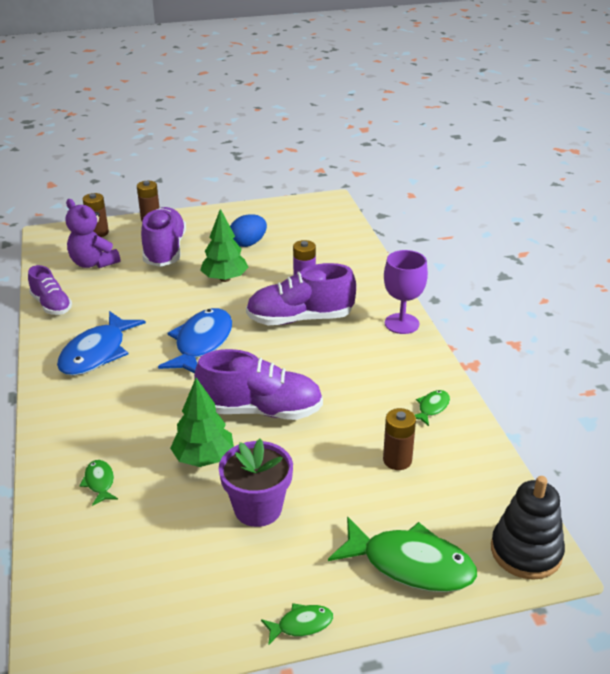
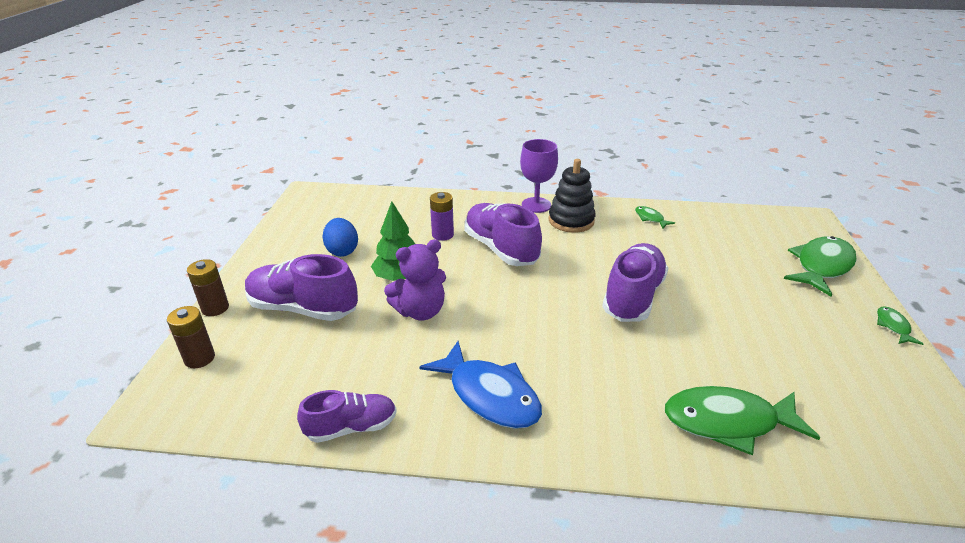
camera: 70 degrees left, 0 degrees up
(93, 263) = (276, 373): purple teddy bear -> purple teddy bear (420, 311)
(99, 482) = (728, 422): green fish -> green fish, size x2.15
(201, 343) = (510, 313): blue fish -> none
(204, 458) = (696, 342): green tree -> none
(258, 508) = (765, 323): purple flower pot -> none
(300, 319) = (501, 249): purple shoe -> purple shoe turned 135 degrees clockwise
(397, 460) = (709, 246): brown battery -> none
(526, 551) = (803, 222): black stacking toy -> black stacking toy (571, 221)

